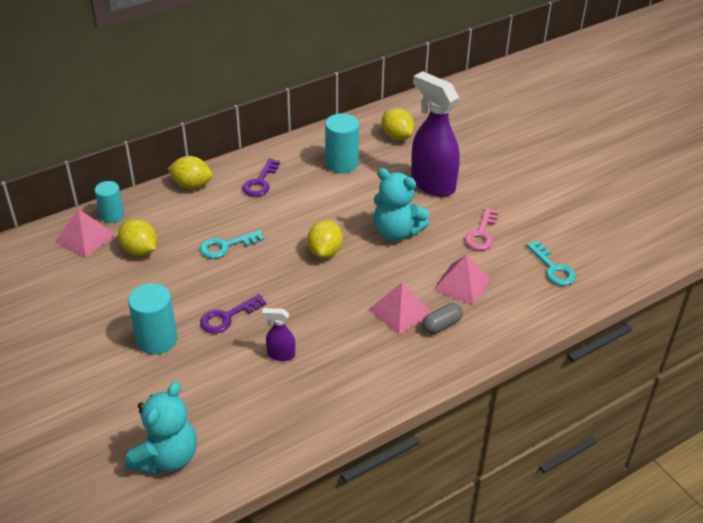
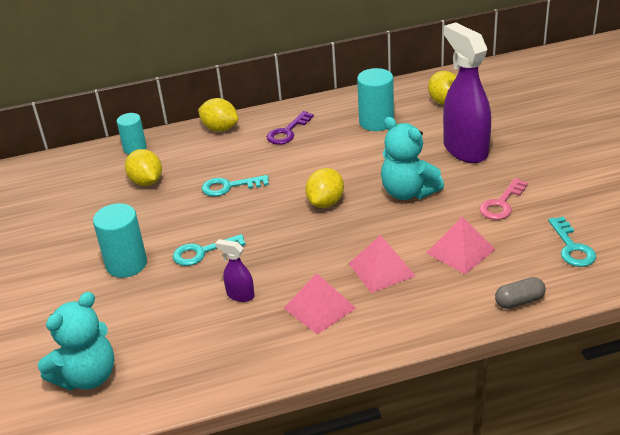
camera: 20 degrees right, 5 degrees down
(85, 238) = (102, 165): pink pyramid -> pink pyramid (319, 308)
(227, 317) = (202, 252): purple key -> turquoise key
(441, 325) = (421, 289): grey capsule -> grey capsule (519, 301)

